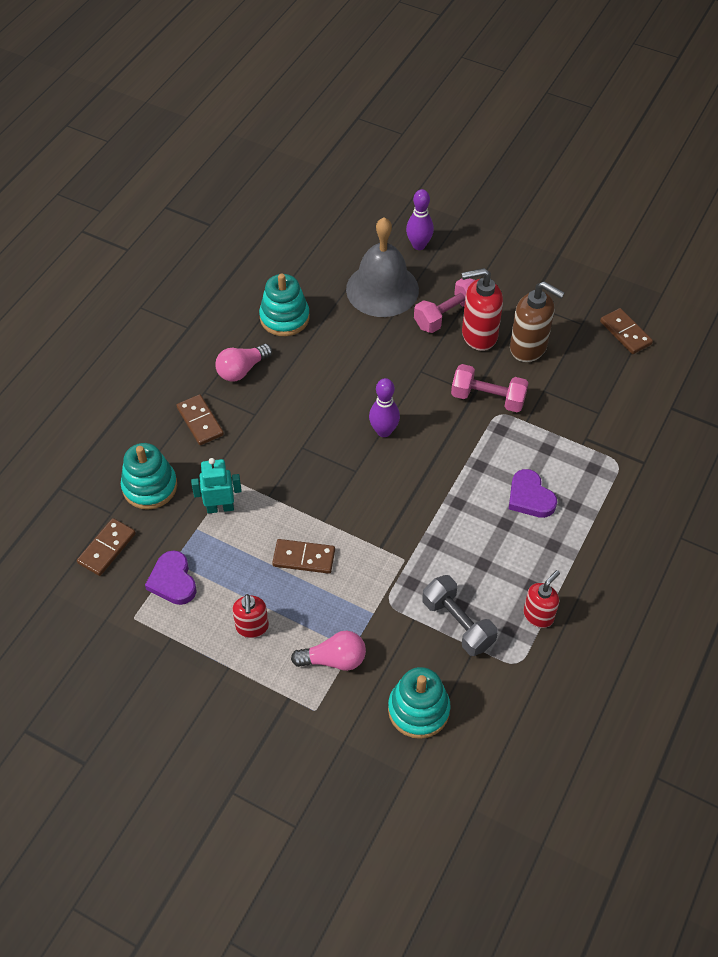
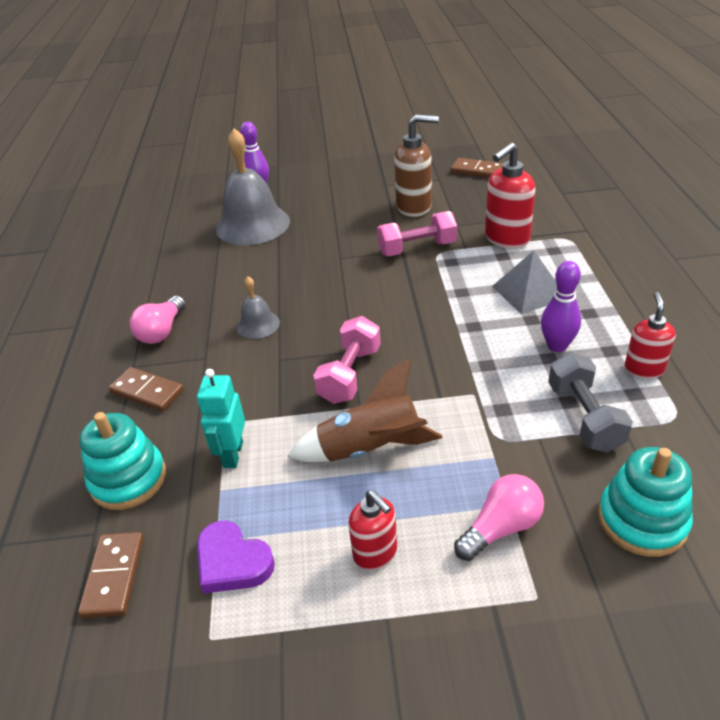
camera: 30 degrees left, 15 degrees down
(220, 507) = (232, 454): turquoise robot -> turquoise robot turned 45 degrees counterclockwise
(284, 318) = (175, 278): turquoise stacking toy -> none
(304, 558) = (370, 449): brown domino -> brown rocket
(310, 405) = (258, 324): none -> grey bell
(384, 431) = (349, 310): purple bowling pin -> purple bowling pin (557, 346)
(447, 315) = (326, 217): pink dumbbell -> pink dumbbell (350, 375)
(458, 623) = (584, 417): grey dumbbell -> grey dumbbell turned 60 degrees clockwise
(478, 335) = (366, 217): red soap dispenser -> red soap dispenser (506, 239)
(530, 497) = (529, 292): purple heart -> grey pyramid

